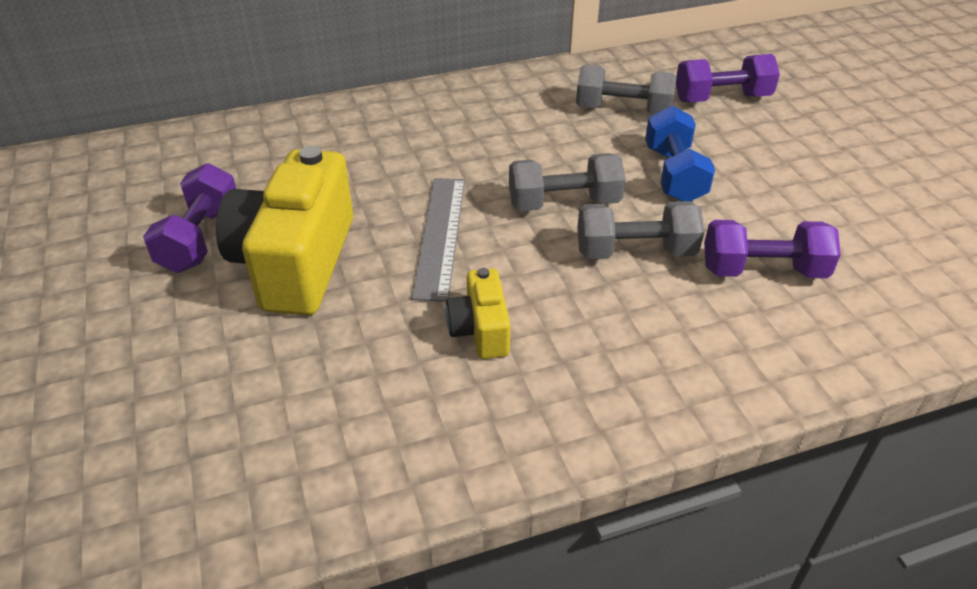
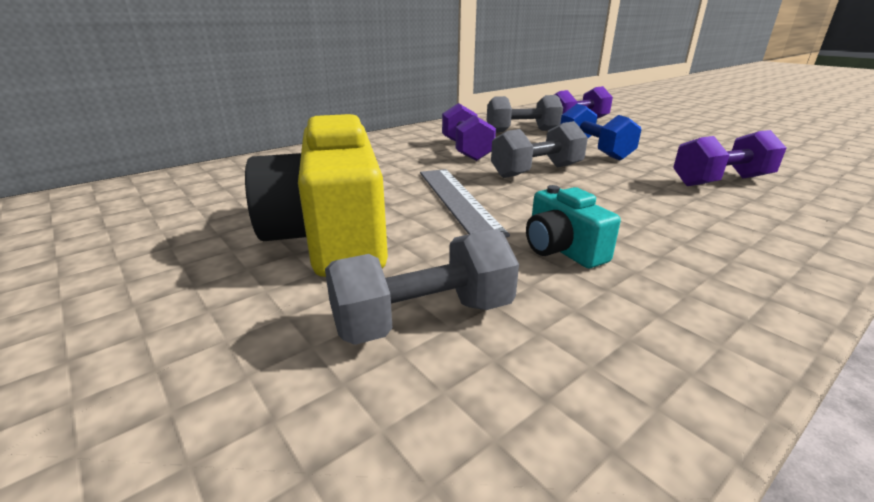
camera: 20 degrees left, 15 degrees down
(200, 238) = (209, 237): purple dumbbell -> purple dumbbell (466, 150)
(480, 330) = (562, 249): yellow camera -> turquoise camera
(635, 252) = (622, 186): grey dumbbell -> grey dumbbell (423, 318)

